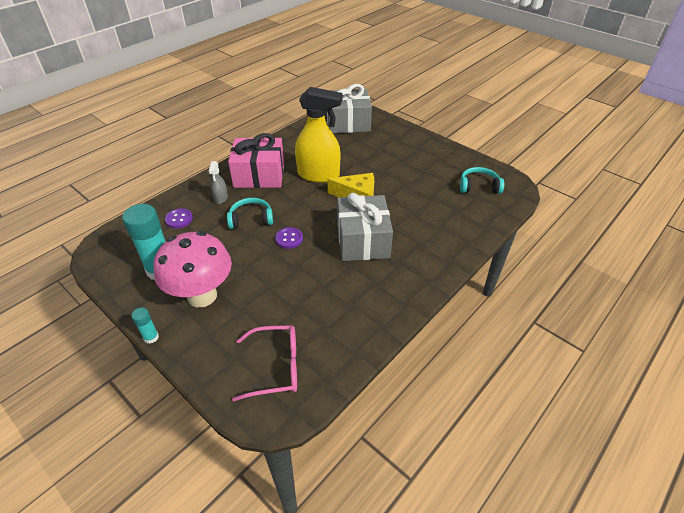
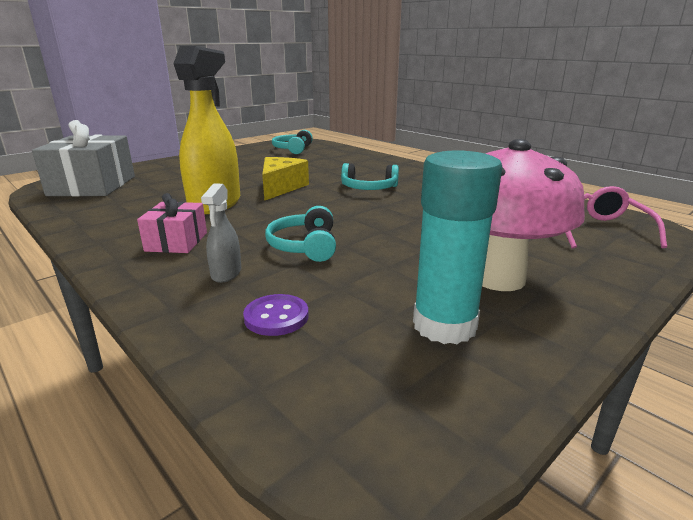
camera: 85 degrees left, 20 degrees down
(151, 337) = (620, 319): turquoise glue stick -> none
(221, 198) = (226, 273): grey spray bottle -> grey spray bottle turned 90 degrees clockwise
(259, 175) = (176, 242): pink gift -> pink gift, size x0.56
(289, 239) = (360, 221): purple button -> none
(363, 240) = (369, 188): grey gift -> turquoise headphones

